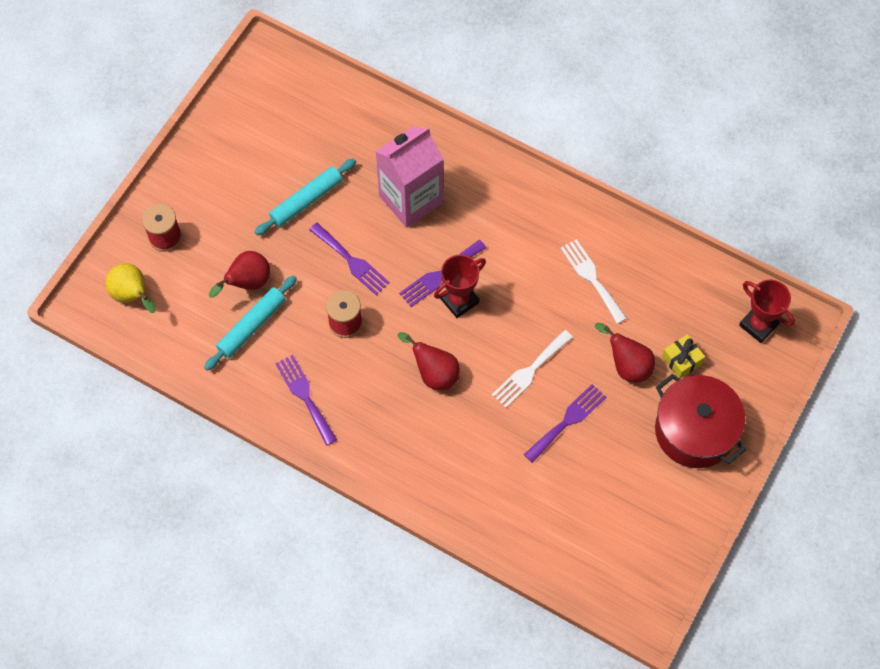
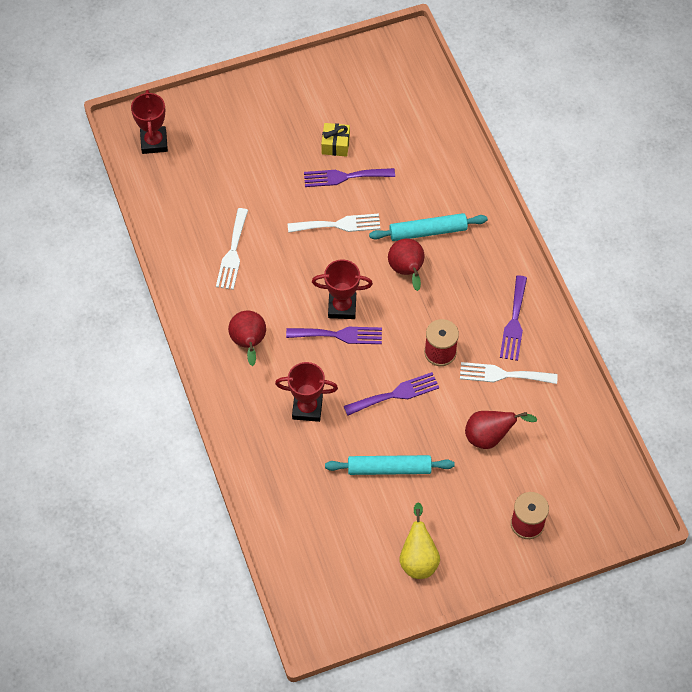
camera: 140 degrees left, 5 degrees down
(133, 295) = (589, 493): yellow pear -> yellow pear (418, 558)
(251, 326) = (513, 401): turquoise rolling pin -> turquoise rolling pin (428, 231)
(278, 342) = (503, 374): none -> white fork
(351, 261) = (395, 394): purple fork -> purple fork turned 75 degrees clockwise
(410, 199) = (307, 408): pink carton -> red trophy
(627, 365) = (269, 181): red pear -> red pear (249, 343)
(681, 360) = (229, 158): yellow gift -> yellow gift (335, 145)
(695, 431) = (267, 113): red pot -> none

